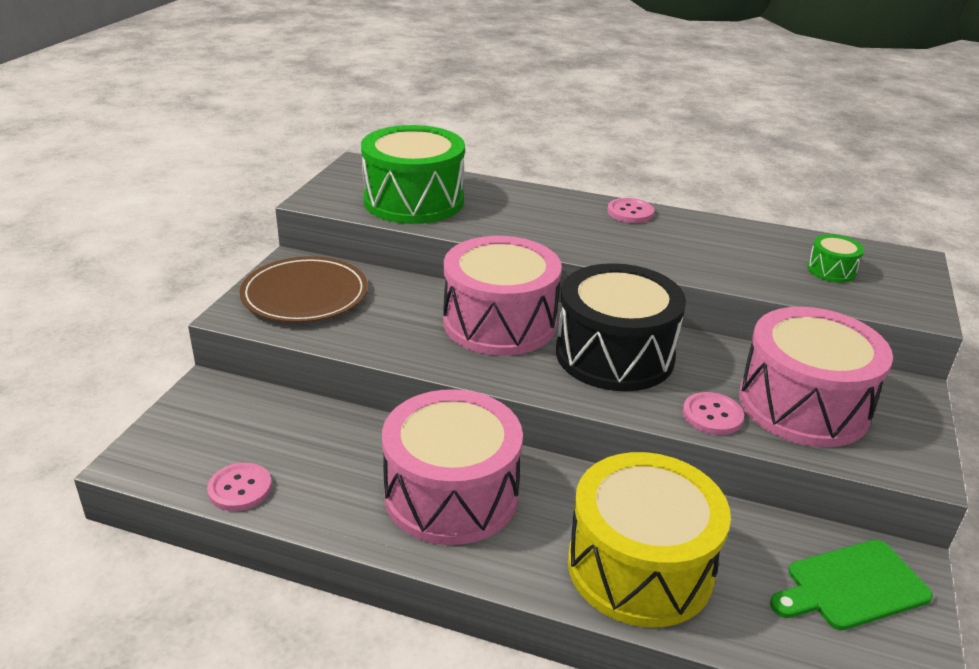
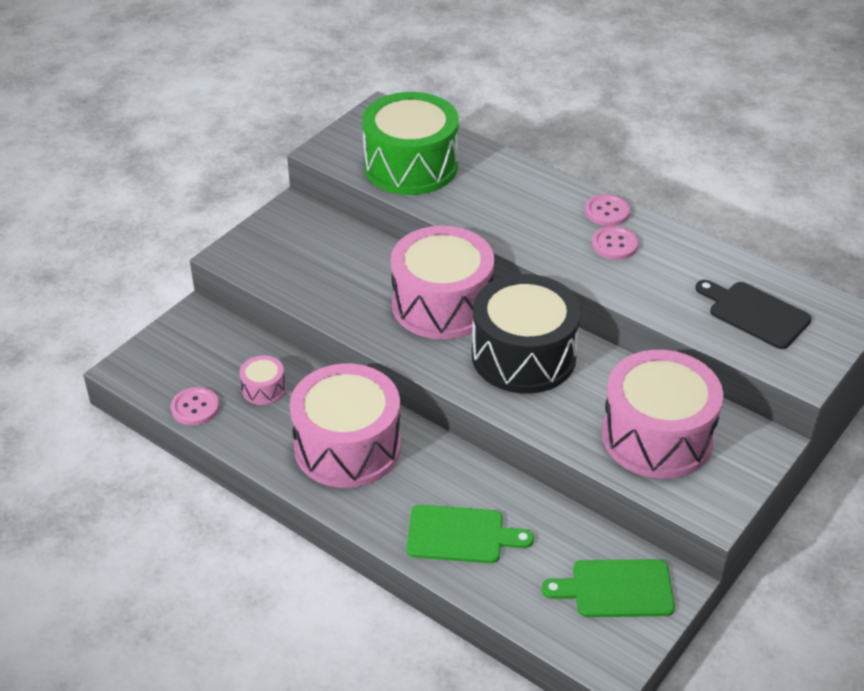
camera: 20 degrees right, 10 degrees up
(305, 294) = (291, 245): brown plate -> none
(320, 451) = (263, 389): none -> pink drum
(640, 567) = (460, 535): yellow drum -> green cutting board
(712, 415) = (571, 429): pink button -> pink button (614, 244)
(831, 270) = (755, 313): green drum -> black cutting board

